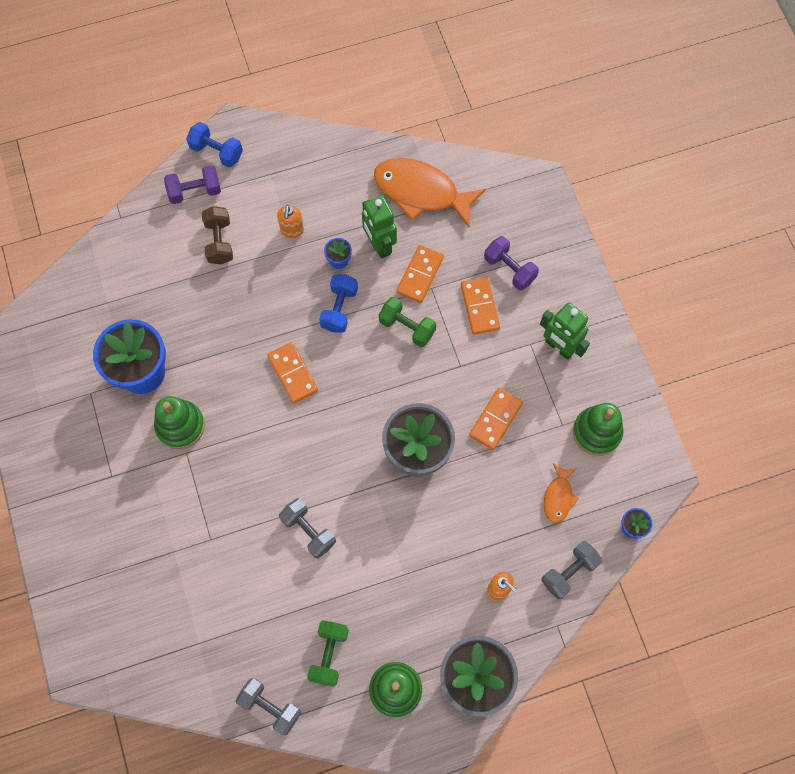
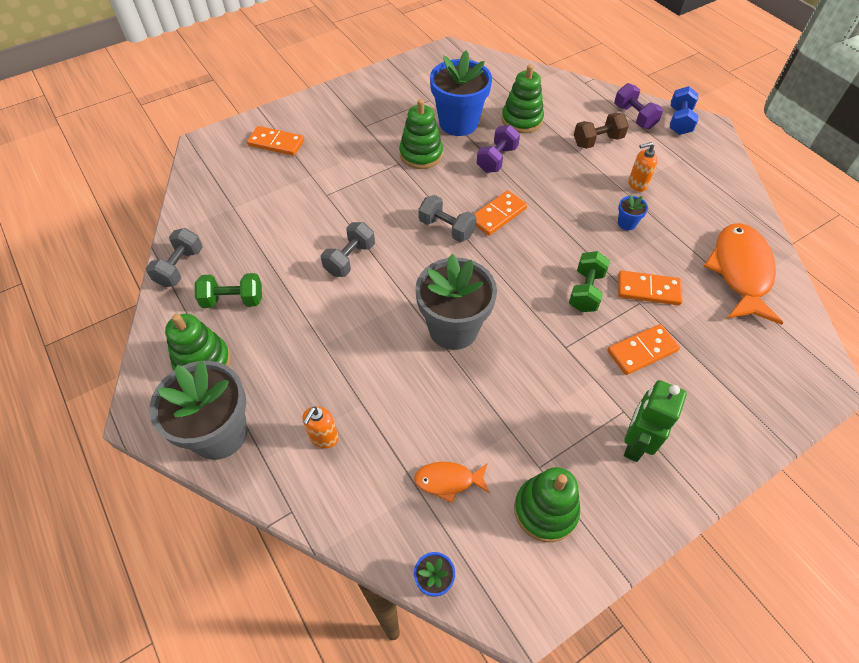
camera: 75 degrees right, 15 degrees down
(160, 305) = (522, 120): none -> green stacking toy
(339, 309) = (578, 234): blue dumbbell -> none
(379, 245) = (661, 250): green robot -> none
(495, 419) = (518, 393): orange domino -> orange domino (276, 143)
(509, 269) = (702, 371): purple dumbbell -> purple dumbbell (496, 159)
(569, 572) = (359, 512): grey dumbbell -> grey dumbbell (446, 228)

